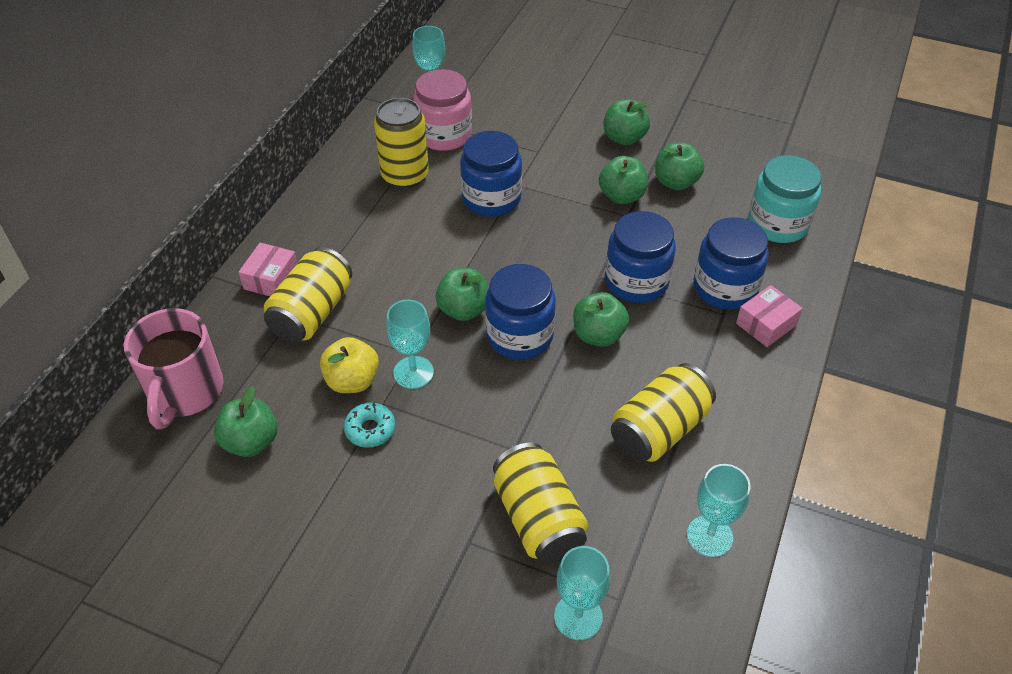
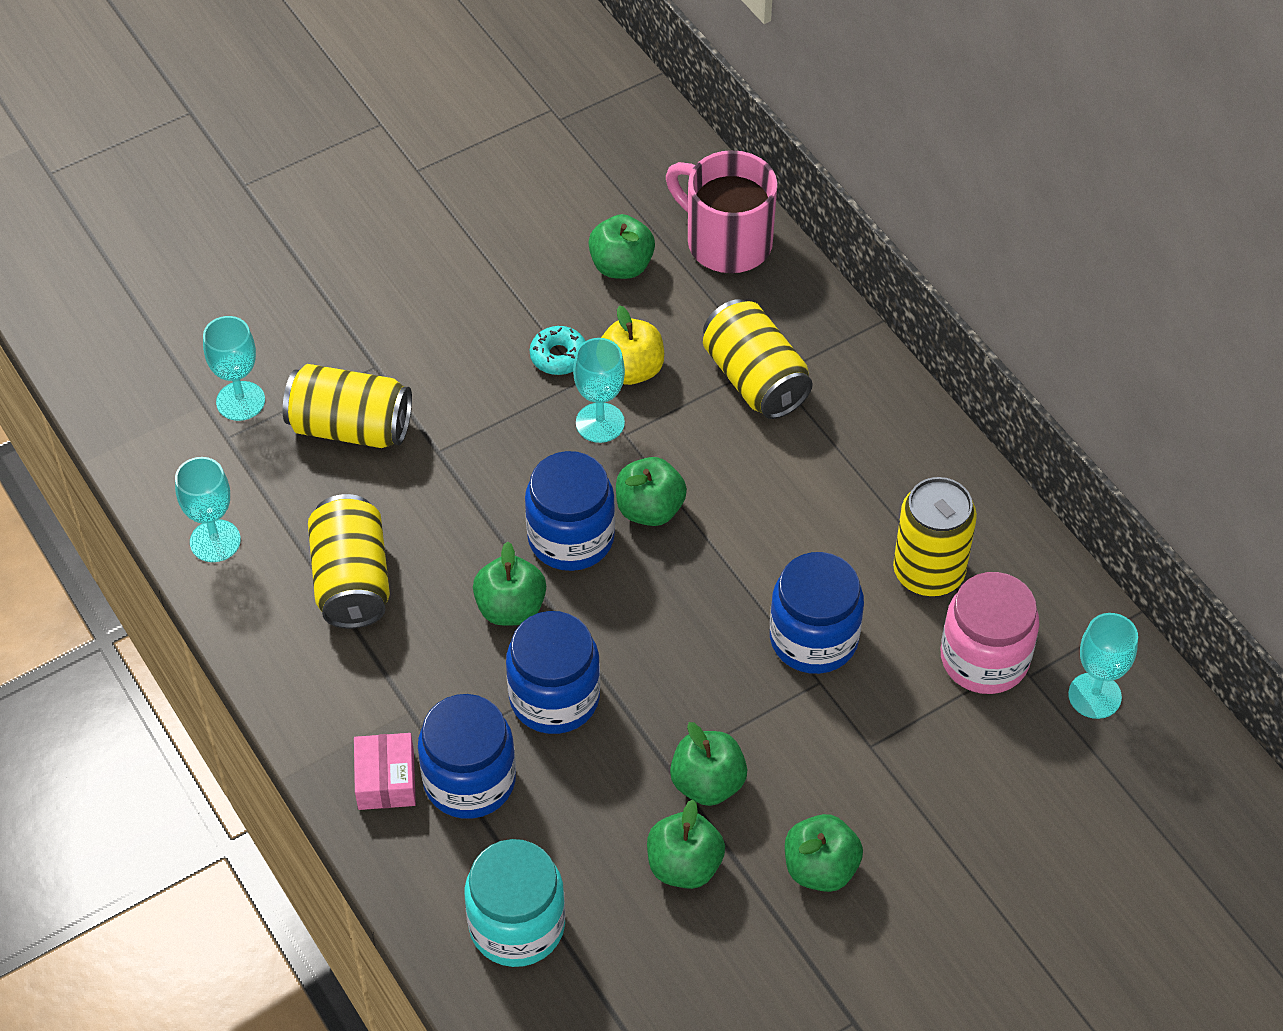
camera: 125 degrees right, 5 degrees up
(271, 279) = (837, 366): pink box -> none

